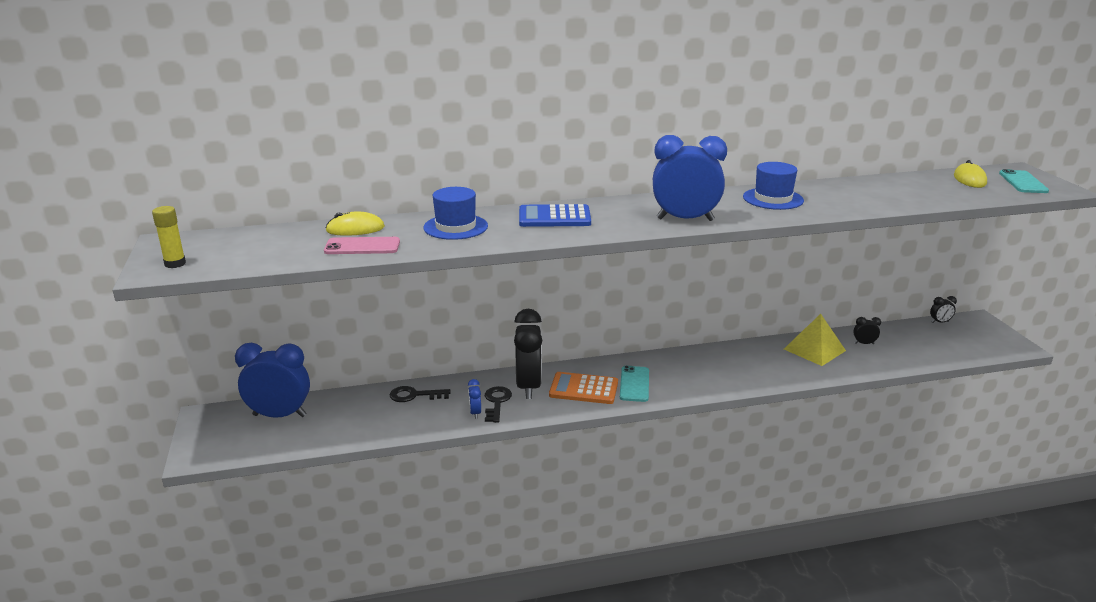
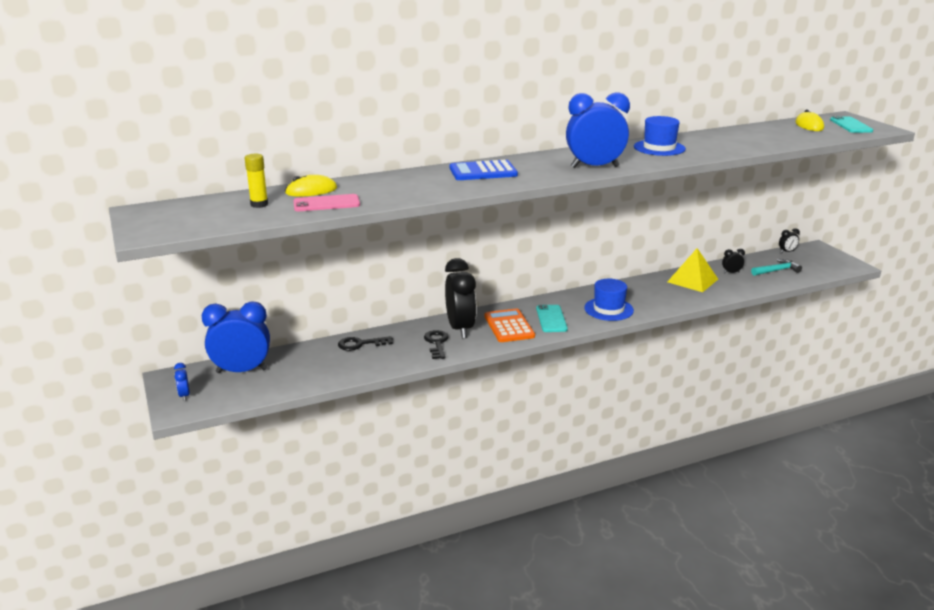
camera: 10 degrees left, 0 degrees up
(175, 264) = (161, 227): yellow glue stick -> yellow glue stick (259, 204)
(455, 227) = (400, 184): blue hat -> blue hat (608, 309)
(475, 413) = (421, 353): blue clock -> blue clock (184, 396)
(583, 389) = (509, 326): orange calculator -> orange calculator turned 75 degrees clockwise
(920, 345) = (777, 270): none -> turquoise hammer

